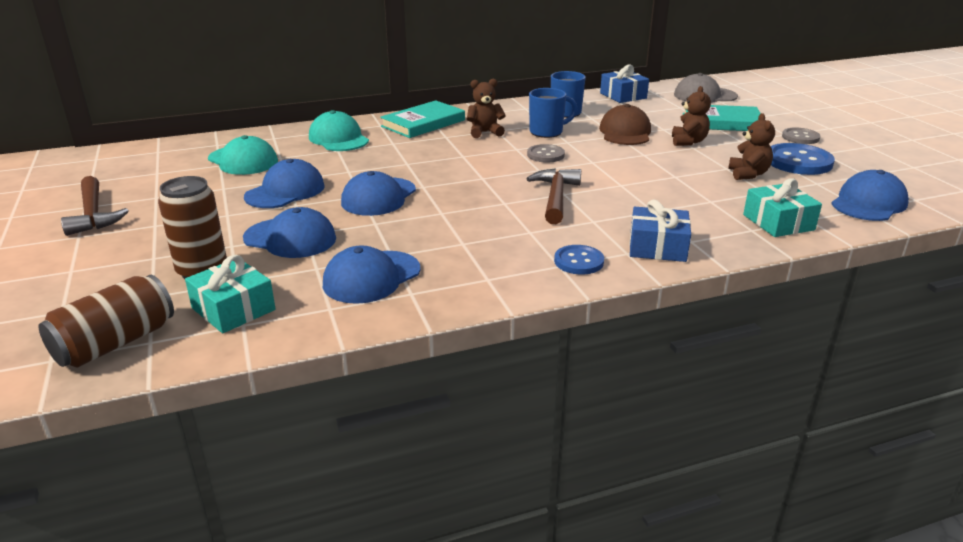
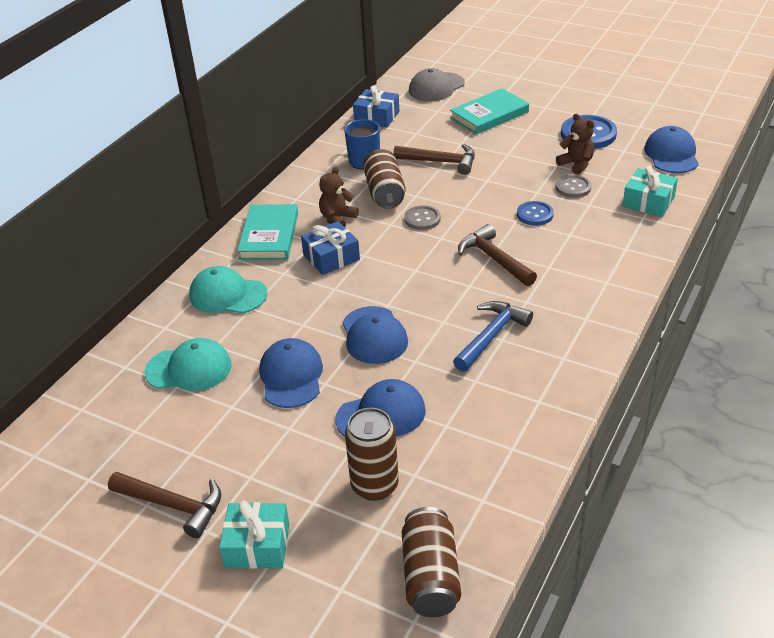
camera: 40 degrees left, 10 degrees up
(233, 309) = (455, 495): turquoise gift -> turquoise gift (257, 545)
(371, 277) = (494, 407): blue cap -> none
(458, 237) = (491, 336): none -> blue hammer
(547, 132) = (385, 192): blue mug -> brown can
(579, 261) = (591, 308): blue button -> blue button (535, 214)
(625, 132) = (440, 162): brown cap -> brown hammer
(657, 247) = (615, 266): blue gift -> blue gift (331, 257)
(688, 142) = (496, 149): brown teddy bear -> none
(800, 137) = (558, 106): grey button -> grey button (573, 187)

